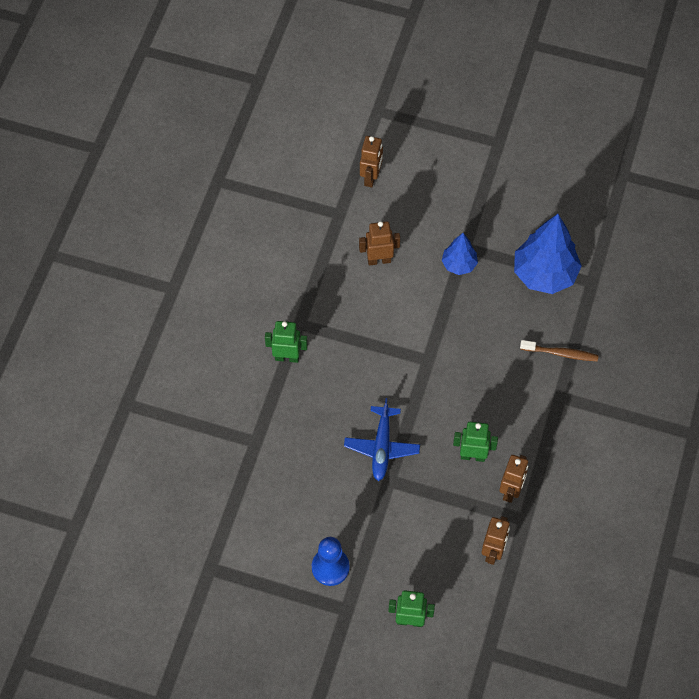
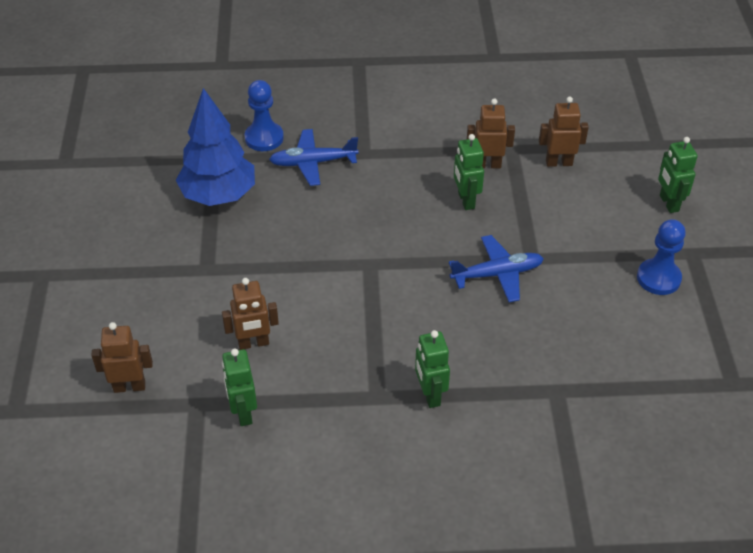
camera: 110 degrees left, 15 degrees down
(320, 239) = (243, 413): none -> green robot
(379, 260) = (253, 343): brown robot -> brown robot turned 75 degrees counterclockwise
(459, 264) = (232, 268): blue tree -> none
(561, 353) = (313, 163): brown toothbrush -> blue plane
(606, 325) = (264, 138): none -> blue pawn

